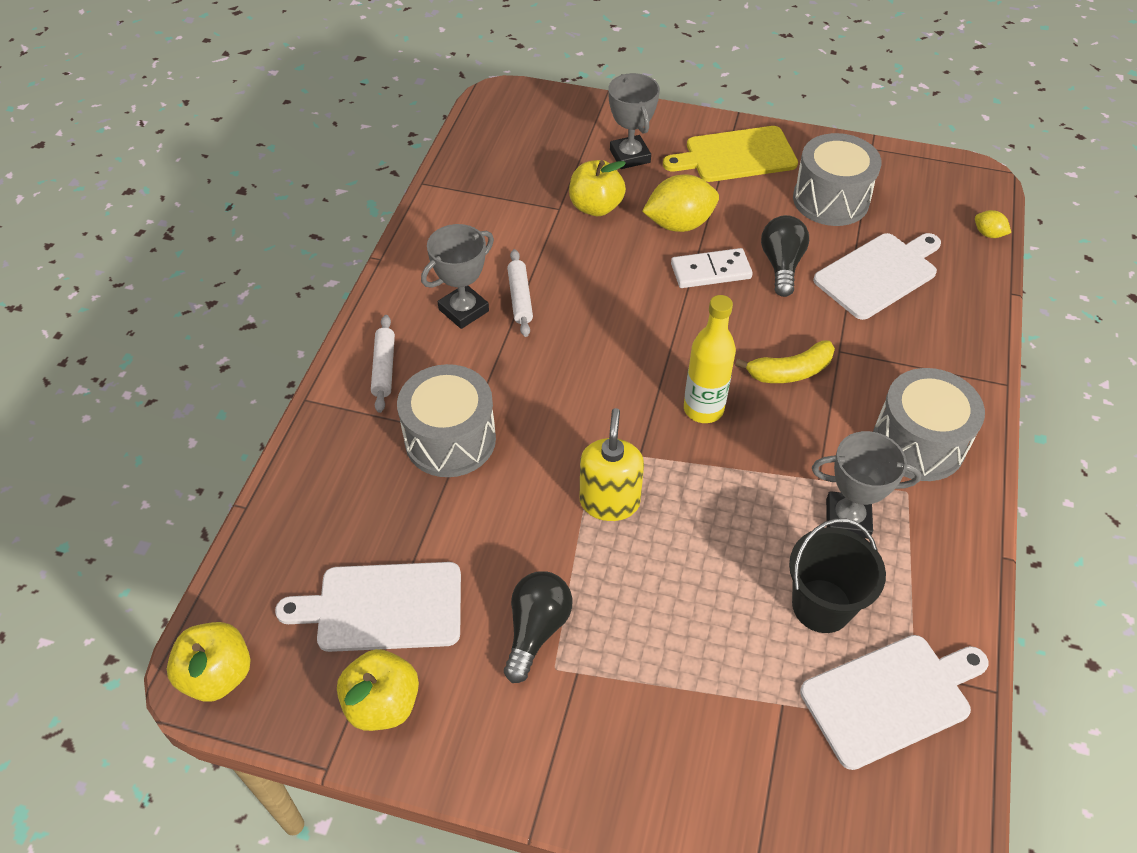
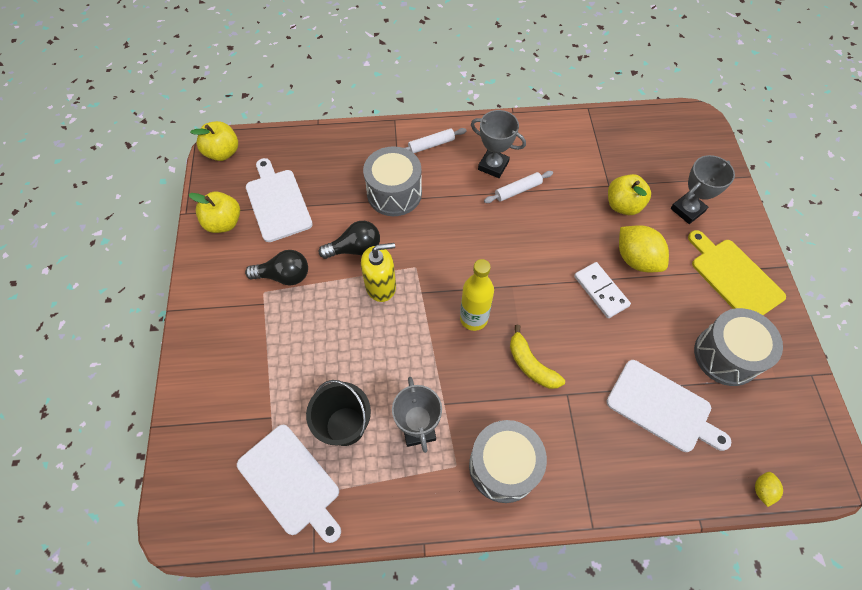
camera: 70 degrees right, 10 degrees up
(781, 265) = (633, 336): black light bulb -> black light bulb (355, 249)

